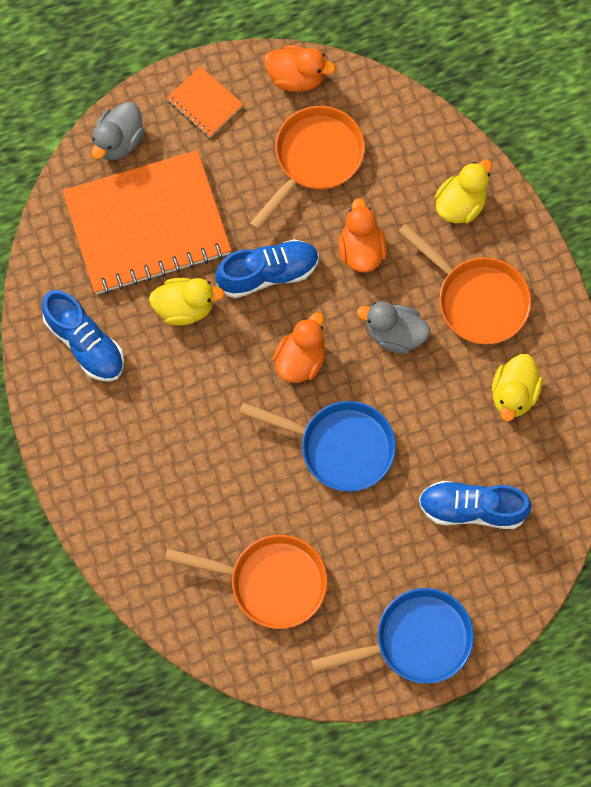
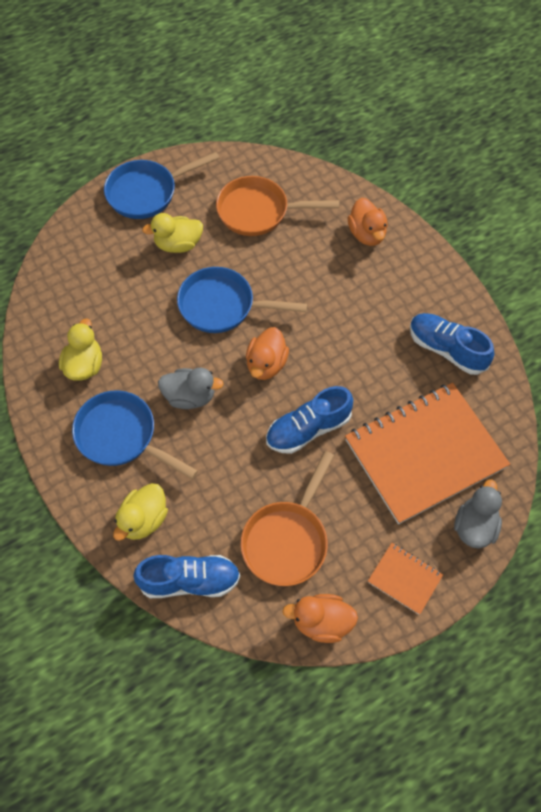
camera: 170 degrees right, 10 degrees down
(185, 307) = (372, 390): yellow duck -> yellow duck (178, 244)
(361, 250) = (230, 462): orange duck -> orange duck (367, 234)
(472, 509) = (112, 279): blue shoe -> blue shoe (189, 581)
(477, 299) = (121, 436): orange pan -> blue pan

